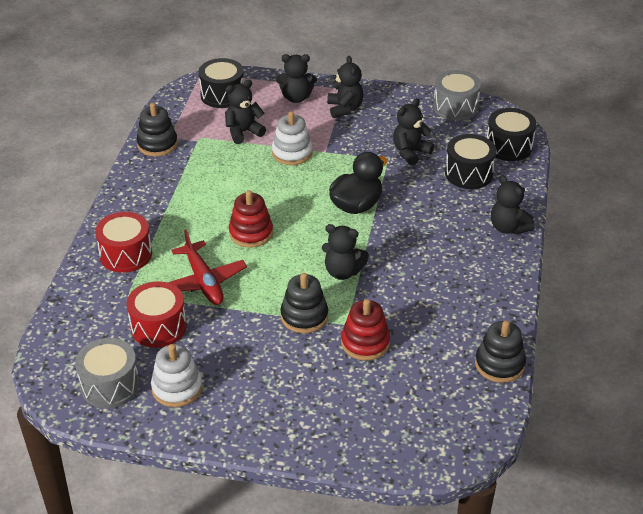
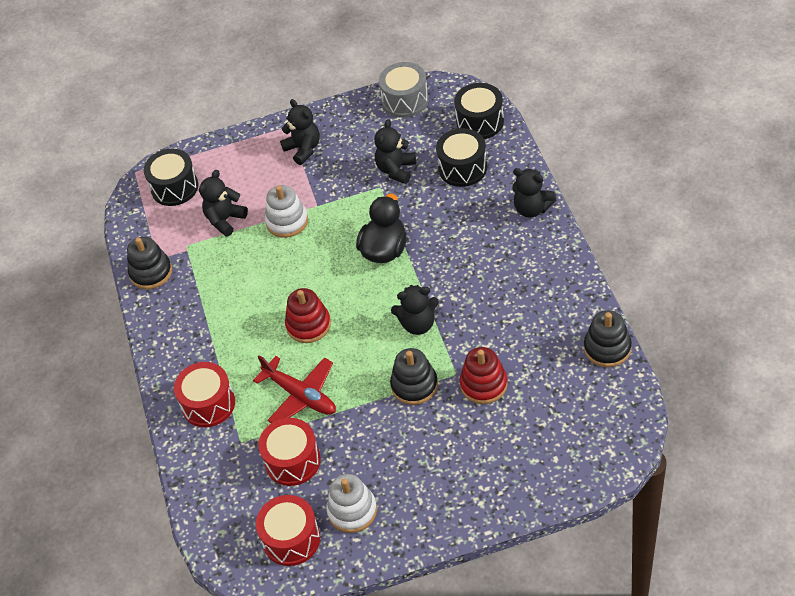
camera: 20 degrees left, 10 degrees up
(110, 385) = (291, 539): grey drum -> red drum
(296, 98) = (249, 158): black teddy bear -> none

